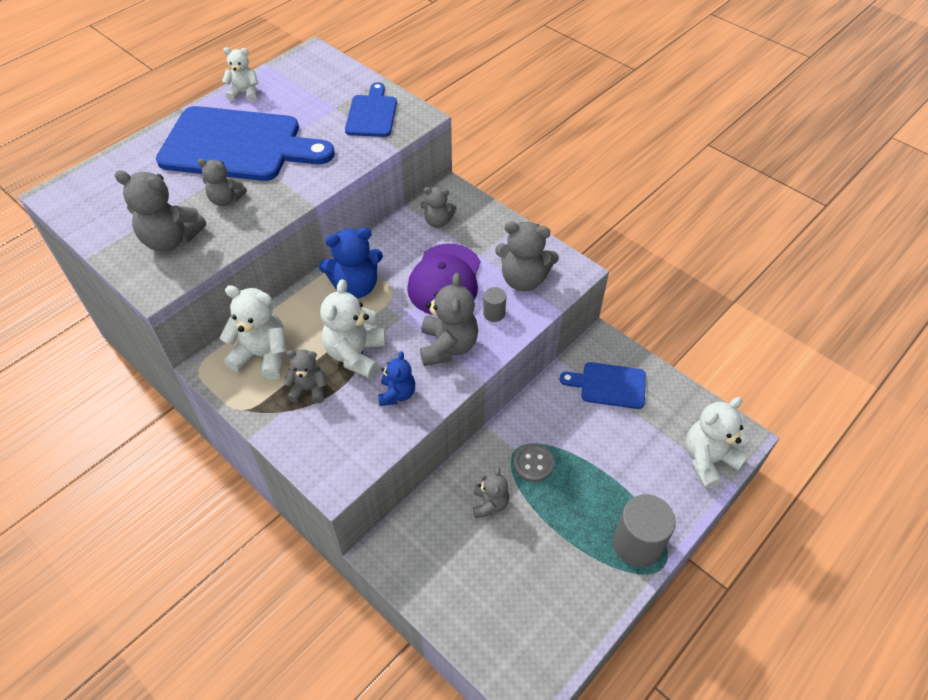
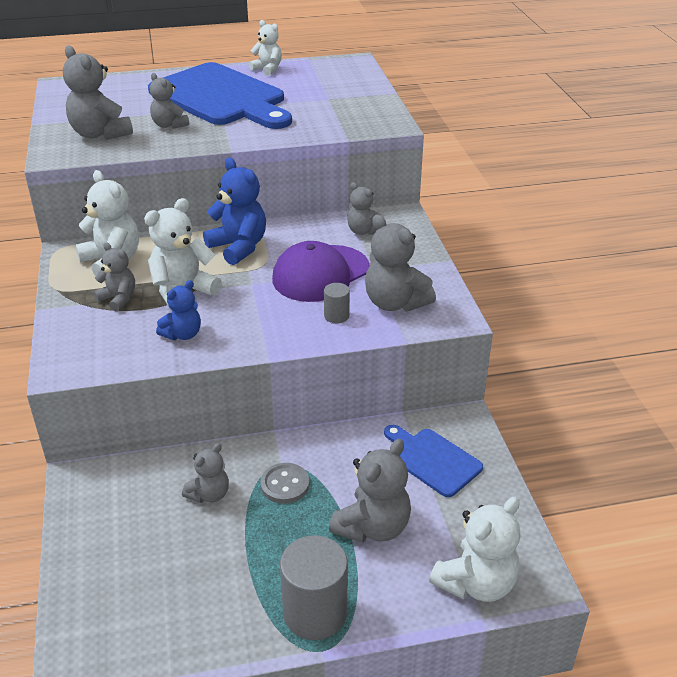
camera: 35 degrees right, 15 degrees down
(356, 286) = (238, 247): blue teddy bear -> blue teddy bear turned 150 degrees counterclockwise
(372, 114) = (354, 111): blue cutting board -> none
(448, 346) = (266, 321): grey teddy bear -> grey teddy bear (373, 527)
(708, 459) = (476, 583): white teddy bear -> white teddy bear turned 135 degrees clockwise

